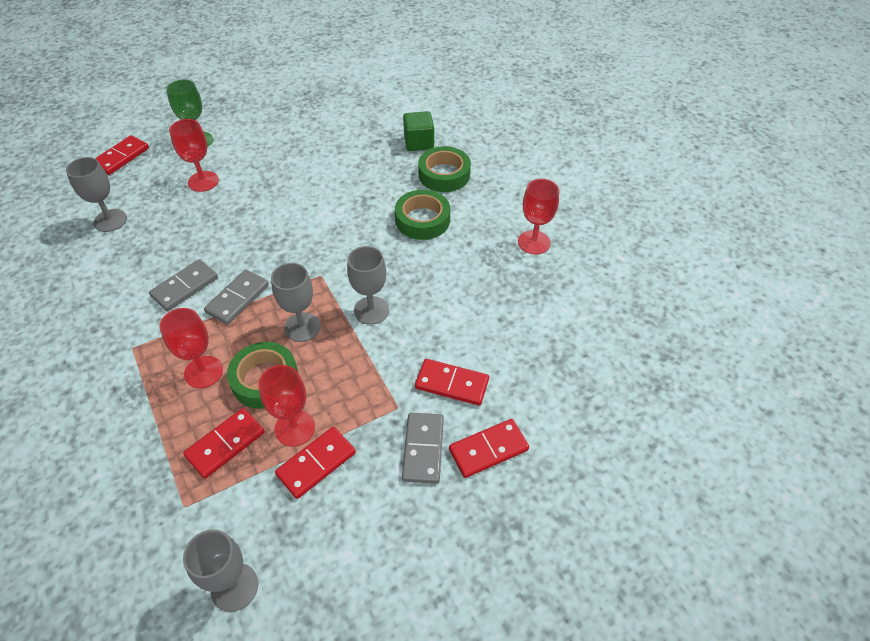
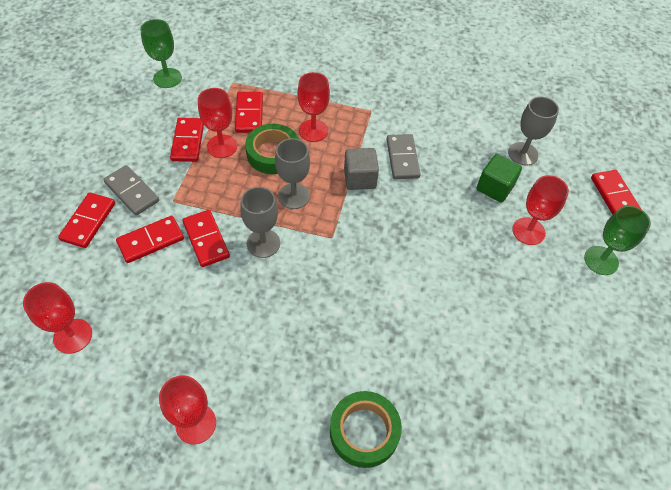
camera: 130 degrees right, 5 degrees up
(234, 587) = (167, 78): grey goblet -> green goblet
(238, 299) = (360, 178): grey domino -> grey cube
(408, 348) = (206, 239): none -> red domino
(419, 142) = (440, 454): green cube -> green cube (495, 187)
(422, 220) = (320, 355): green tape -> none
(574, 354) = (73, 336): none -> red goblet

